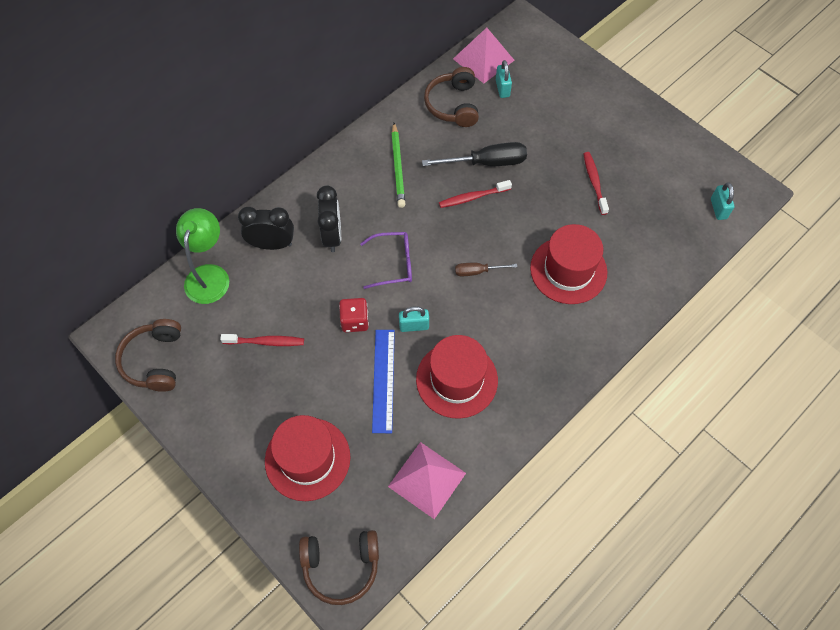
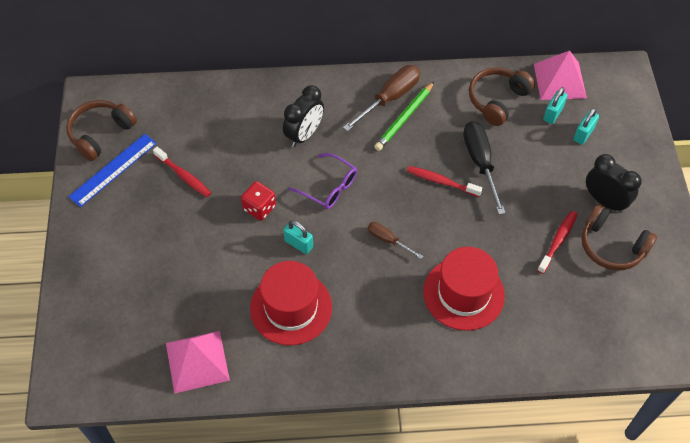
camera: 40 degrees right, 5 degrees down
(209, 275) = (192, 101): green lamp -> none
(272, 244) = (255, 110): black clock -> black clock (604, 201)
(307, 459) = (132, 278): red hat -> none
(341, 566) = (80, 370): brown headphones -> brown headphones (611, 246)
(371, 159) = (390, 98): none -> brown screwdriver
(383, 380) = (237, 266): blue ruler -> blue ruler (113, 170)
(487, 162) = (480, 163): black screwdriver -> black screwdriver turned 135 degrees counterclockwise
(718, 209) = (652, 342): turquoise padlock -> turquoise padlock (583, 134)

